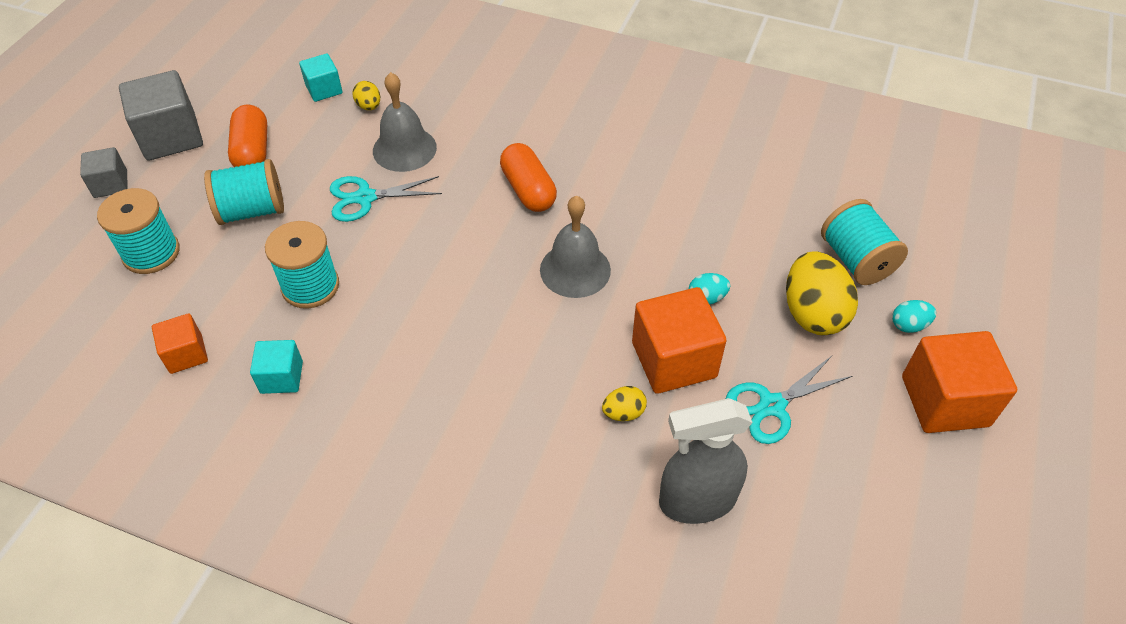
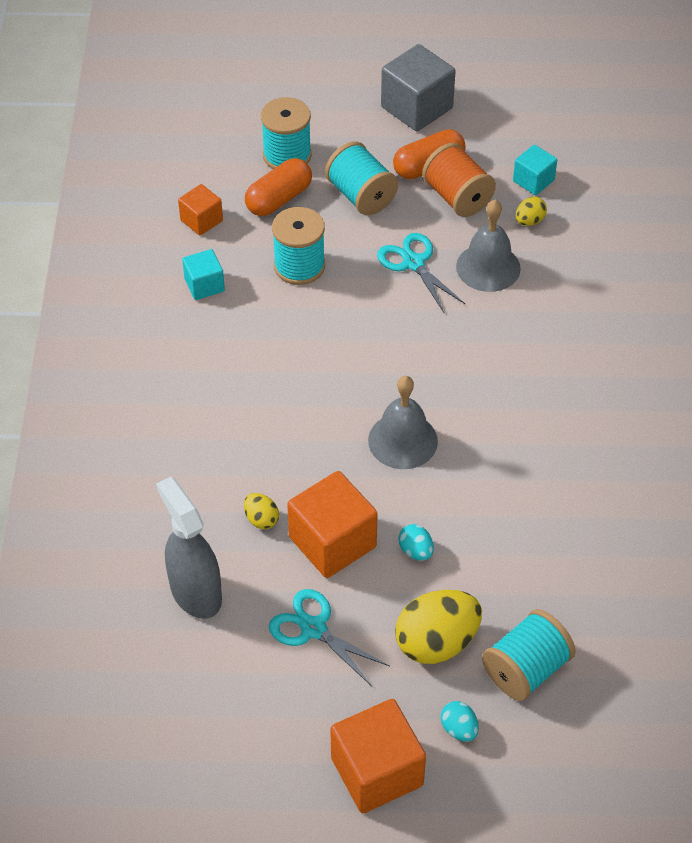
camera: 70 degrees right, 0 degrees up
(111, 184) = (345, 97): grey cube -> none
(306, 143) = (457, 197): none -> orange spool
(528, 190) = (484, 376): orange capsule -> orange capsule (279, 199)

